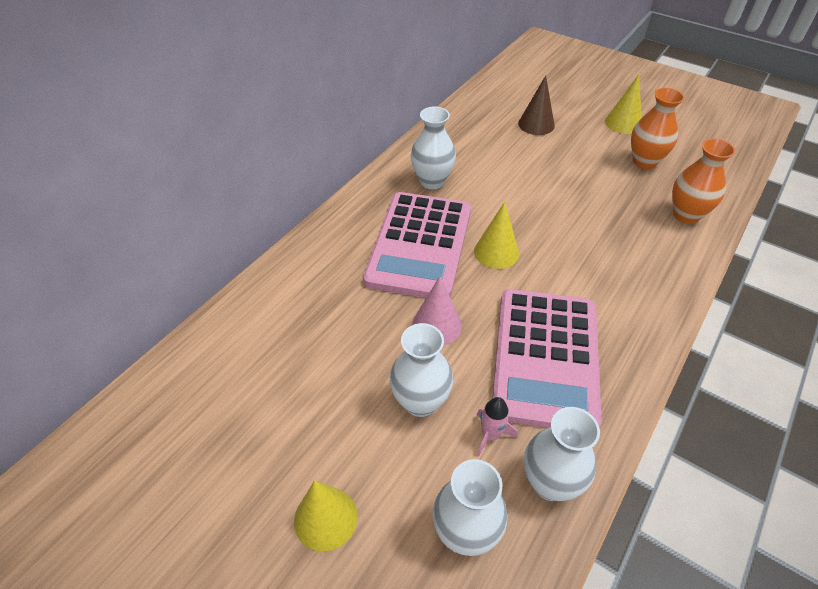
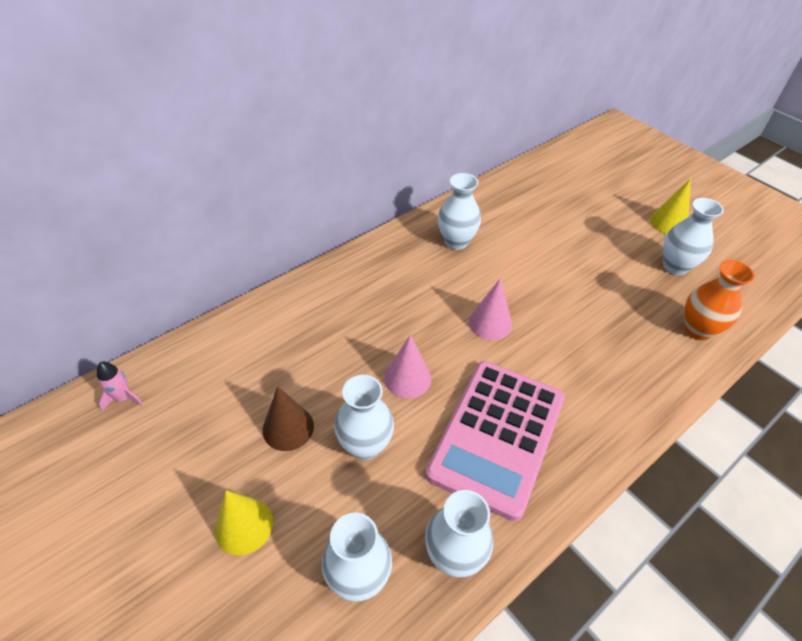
camera: 15 degrees right, 0 degrees up
(419, 245) = (421, 300): pink calculator -> none
(490, 435) = (416, 494): pink rocket -> pink rocket (123, 398)
(496, 252) = (490, 323): yellow cone -> pink cone
(536, 124) = (578, 207): brown cone -> brown cone (288, 427)
(644, 161) = (675, 266): orange vase -> white vase

